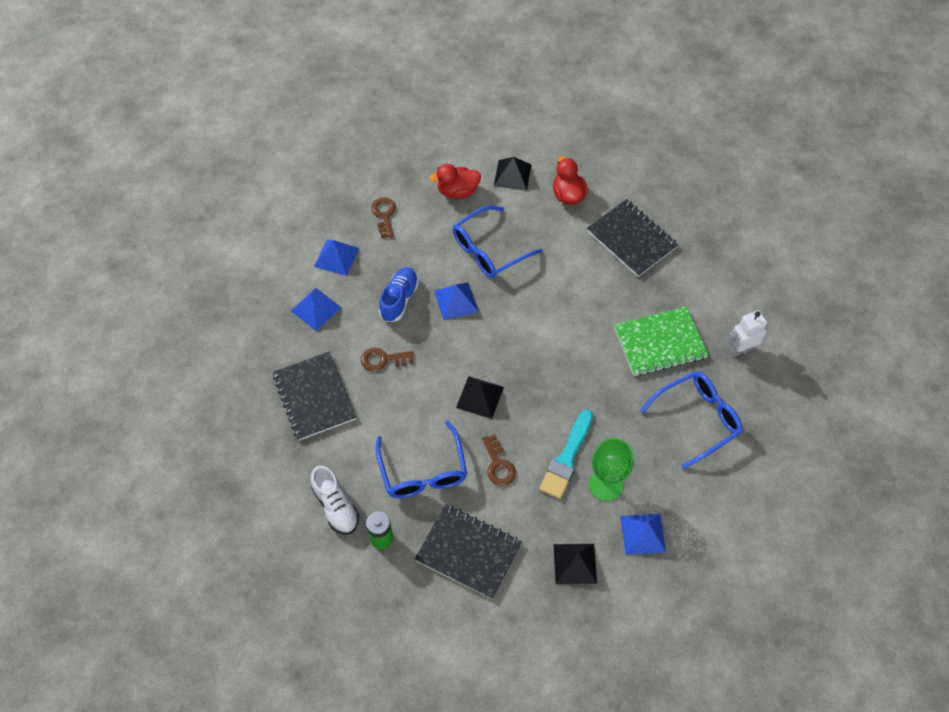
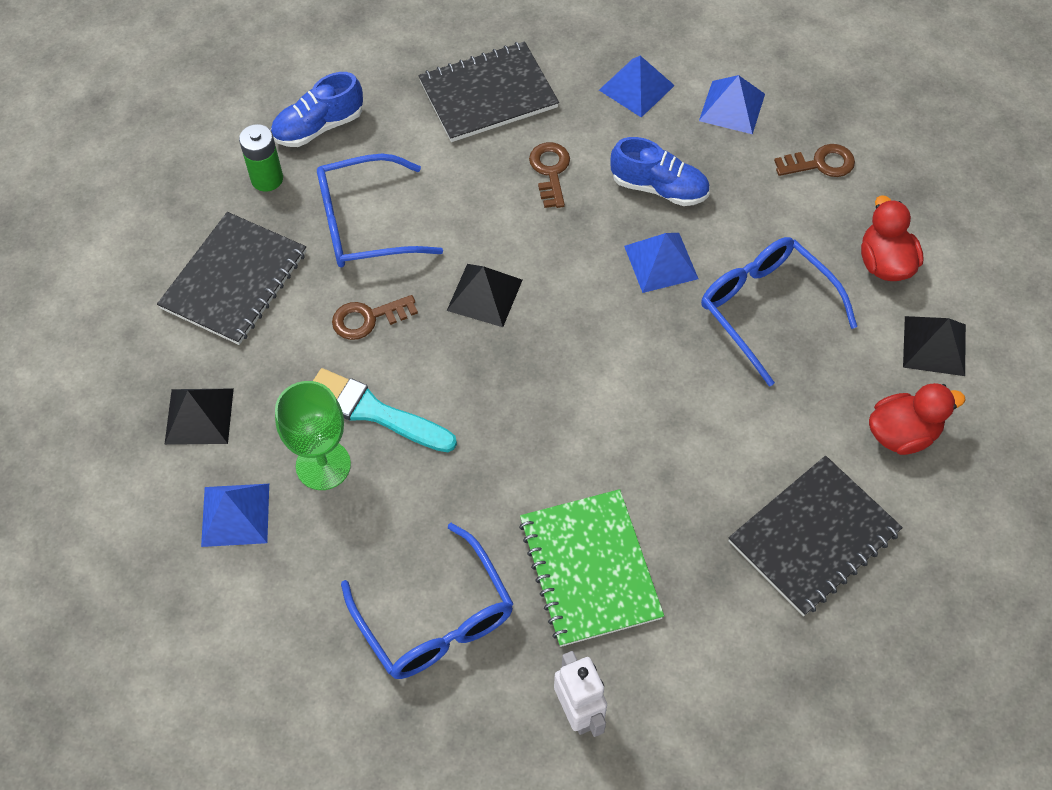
camera: 90 degrees right, 0 degrees up
(336, 506) = (318, 127): white shoe -> blue shoe

